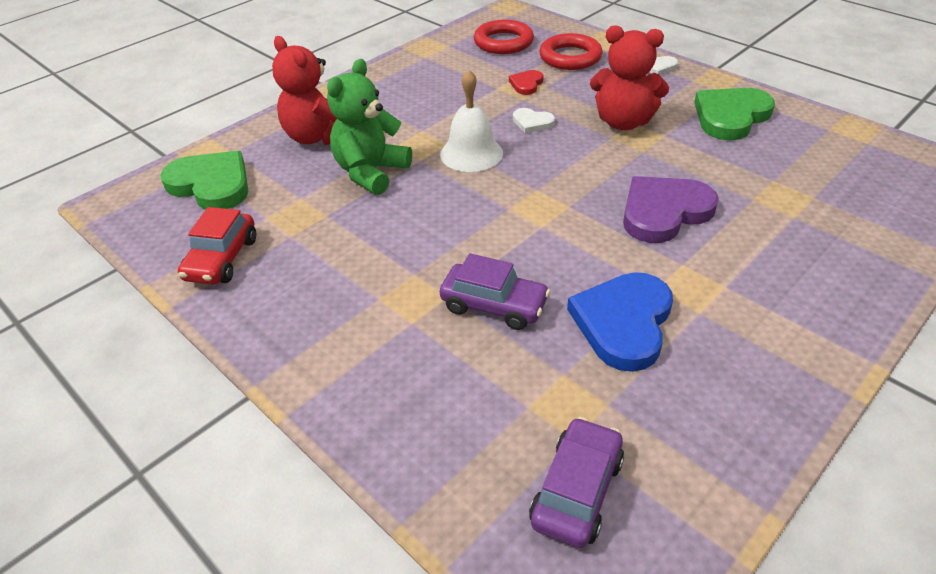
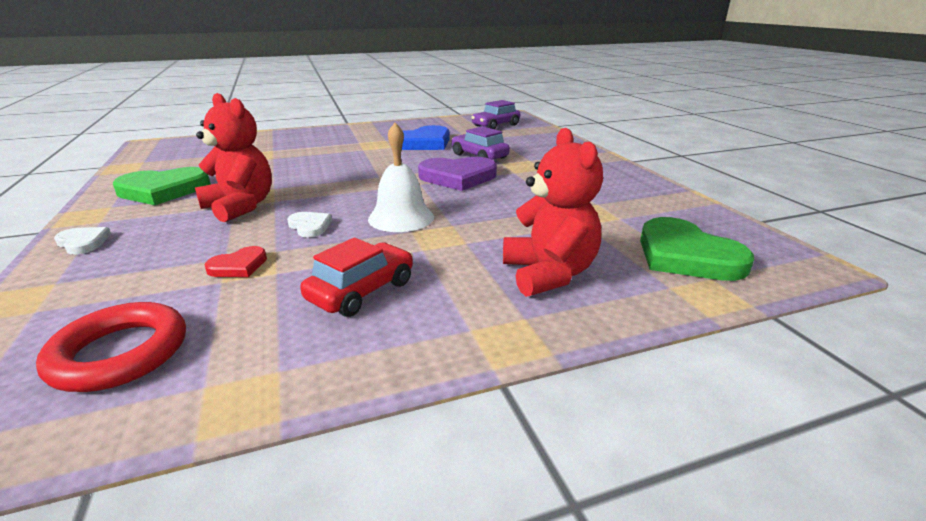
camera: 155 degrees left, 15 degrees down
(222, 259) = (656, 202): red car -> red car (361, 291)
(371, 172) = (507, 226): green teddy bear -> none
(570, 57) = (116, 286): red ring -> none
(664, 212) = (331, 163): purple heart -> purple heart (458, 177)

